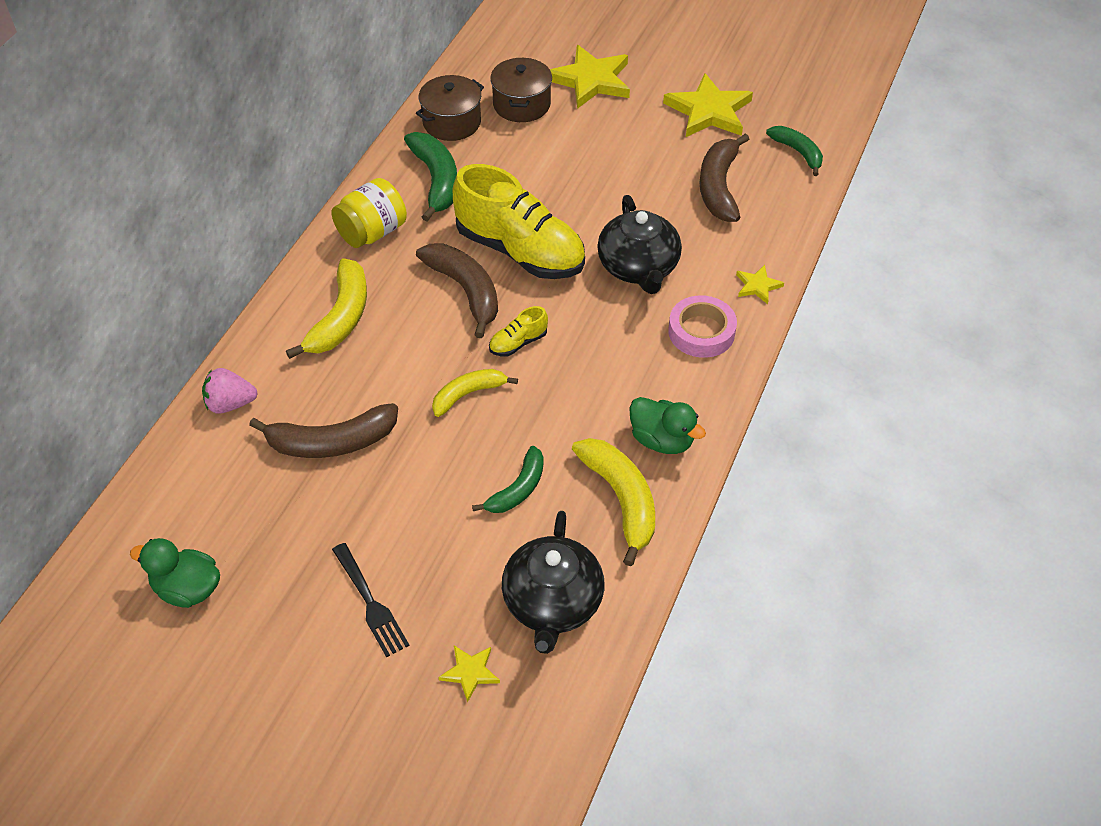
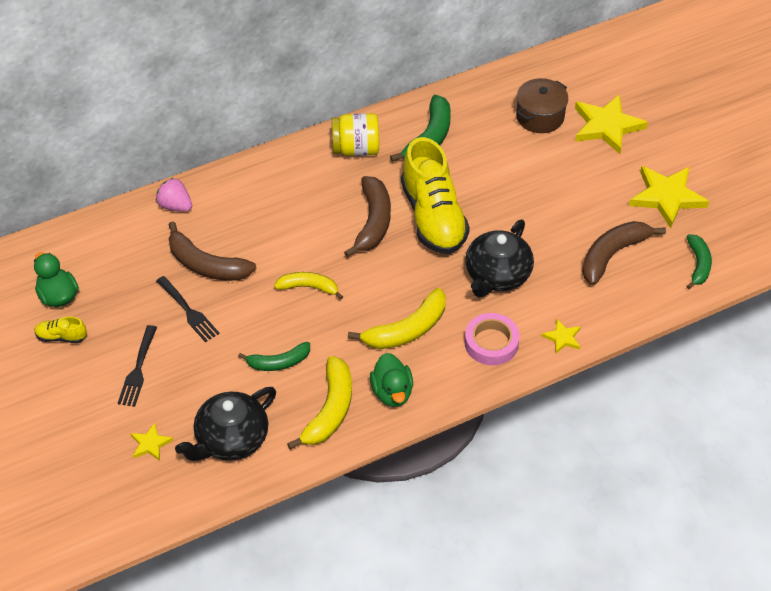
camera: 40 degrees right, 0 degrees up
(341, 318) = (284, 193): yellow banana -> yellow banana (407, 330)
(363, 503) = (188, 311): none -> black fork
(452, 122) = (480, 103): brown pot -> none
(518, 343) = (370, 275): yellow shoe -> yellow shoe (61, 337)

